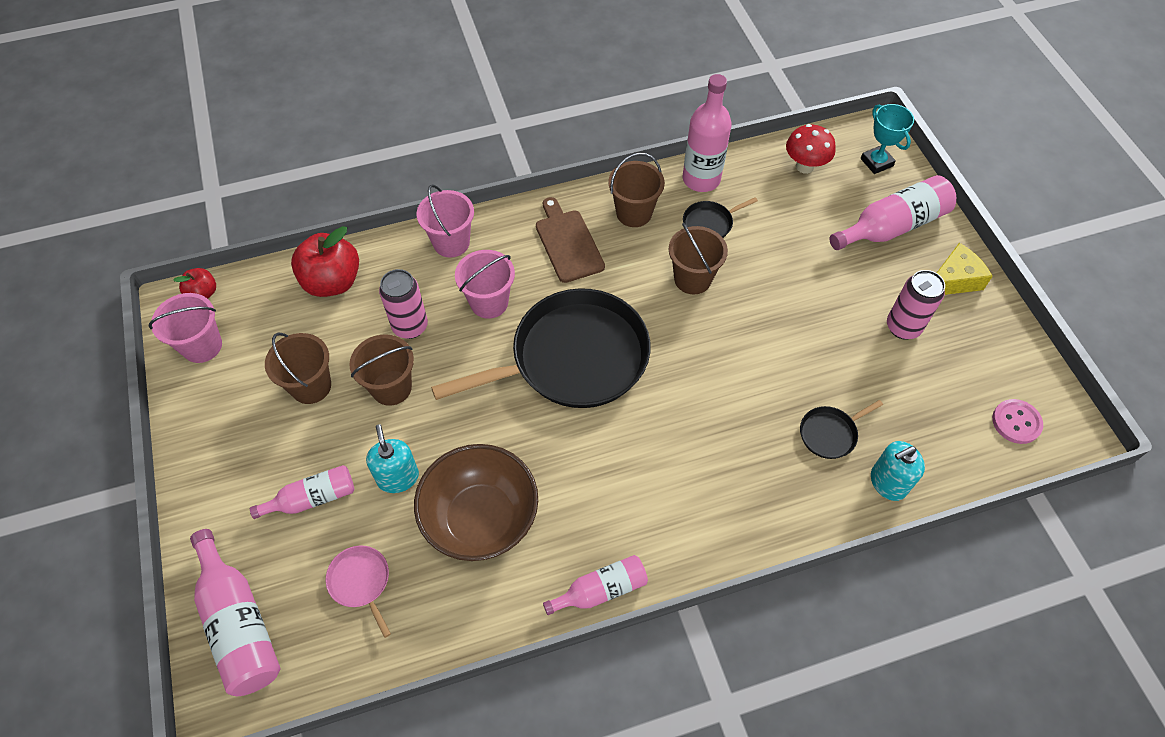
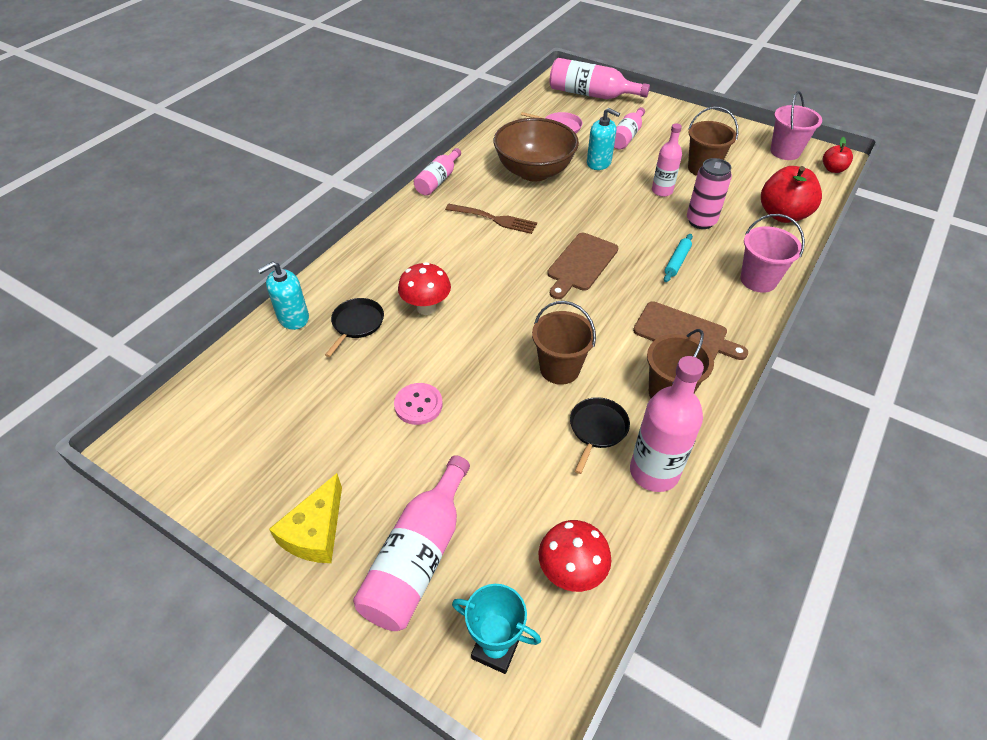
camera: 140 degrees right, 10 degrees down
(391, 387) = (662, 191): brown bucket -> pink bottle
(489, 302) = (677, 261): pink bucket -> turquoise rolling pin
(572, 358) = (581, 264): black pan -> brown cutting board
(596, 474) = (494, 219): none -> brown fork
(754, 408) = (426, 308): none -> red mushroom
(888, 482) = (293, 318): turquoise soap dispenser -> turquoise soap dispenser turned 150 degrees counterclockwise
(903, 327) = (343, 444): pink can -> none
(1016, 422) = (198, 421): pink button -> pink button (418, 405)

